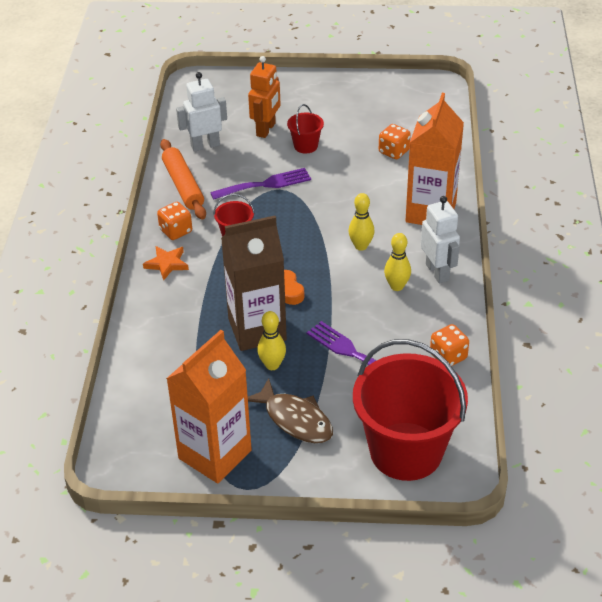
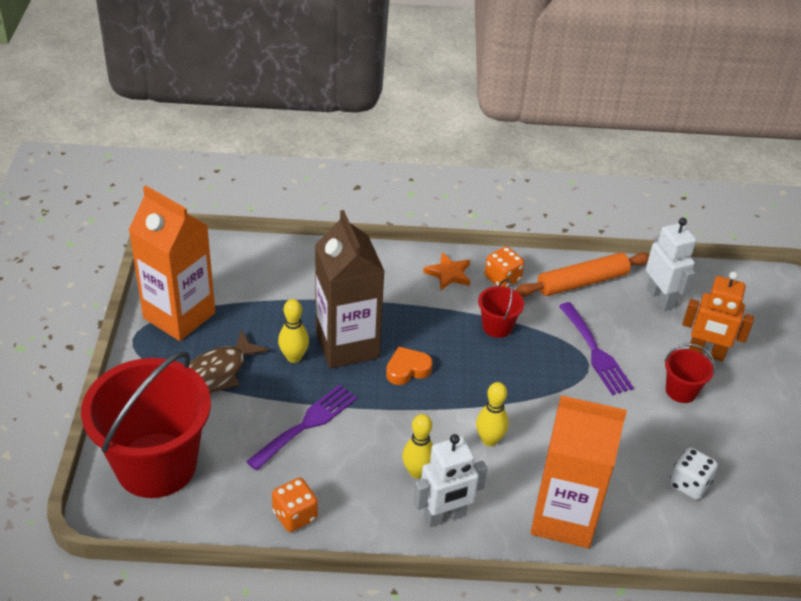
camera: 85 degrees right, 0 degrees up
(394, 152) = (689, 484): orange dice -> white dice

